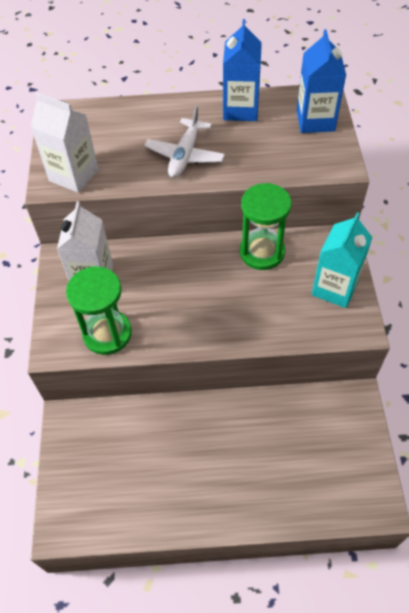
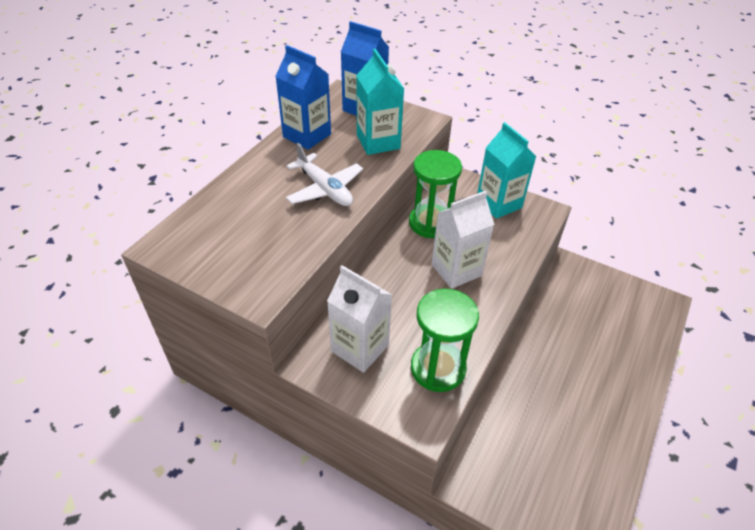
camera: 60 degrees left, 10 degrees down
(74, 175) = (267, 271): white carton -> white carton (456, 270)
(276, 153) = (378, 142): none -> turquoise carton

